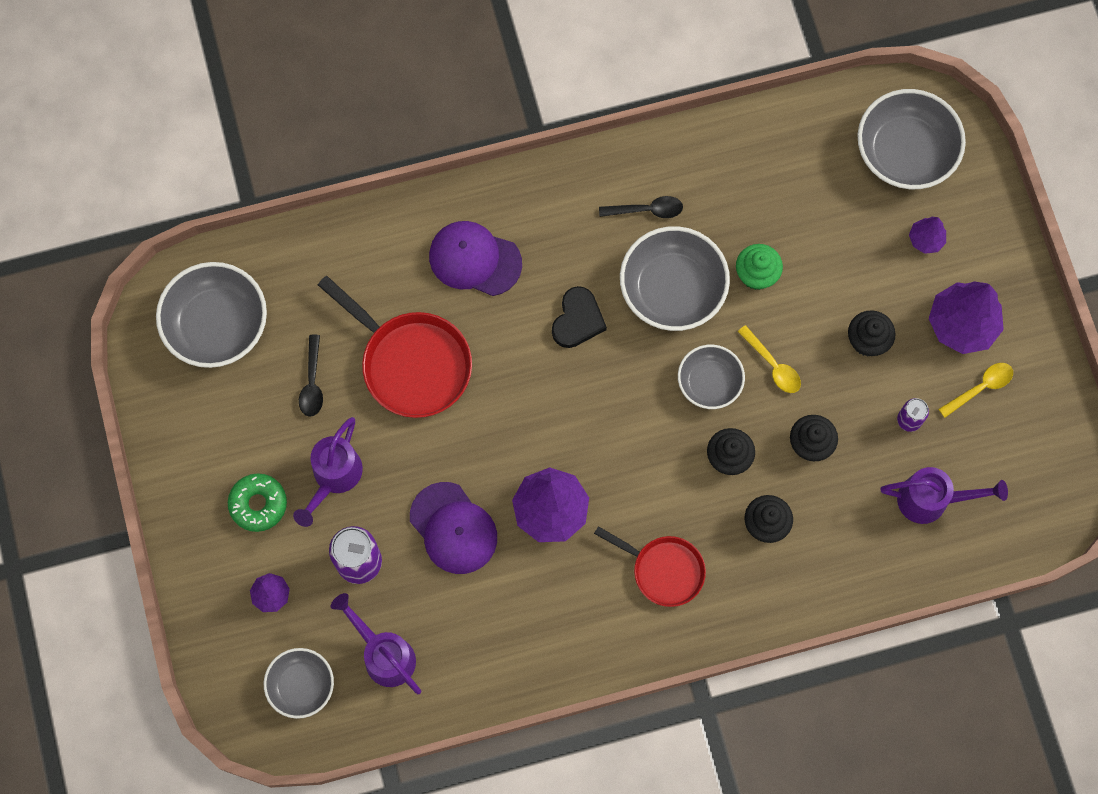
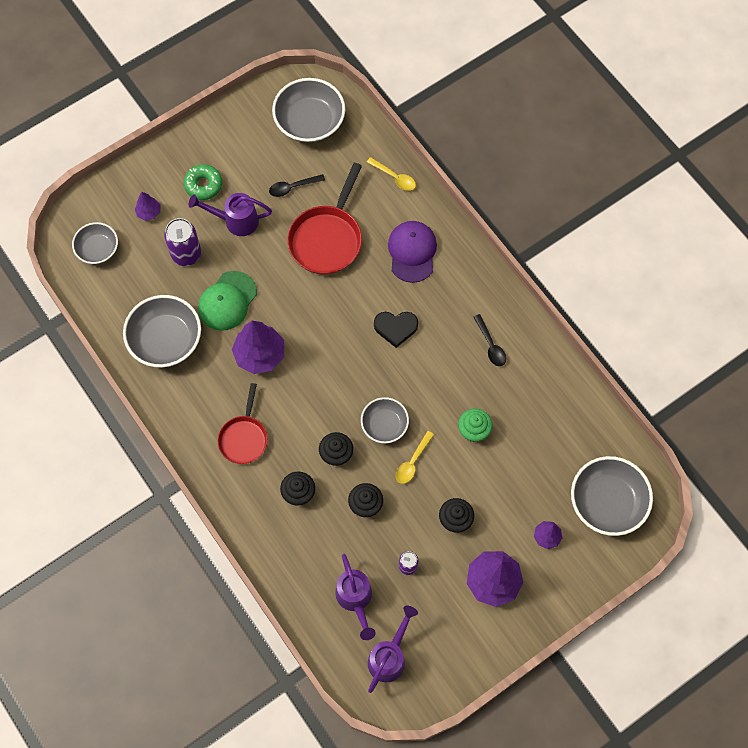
camera: 70 degrees right, 5 degrees down
(384, 654) = (132, 289): purple watering can -> purple watering can (389, 657)
(453, 528) = (227, 301): purple cap -> green cap
(672, 289) = (441, 380): grey bowl -> grey bowl (165, 340)
(980, 388) = (450, 609): yellow spoon -> yellow spoon (394, 177)

